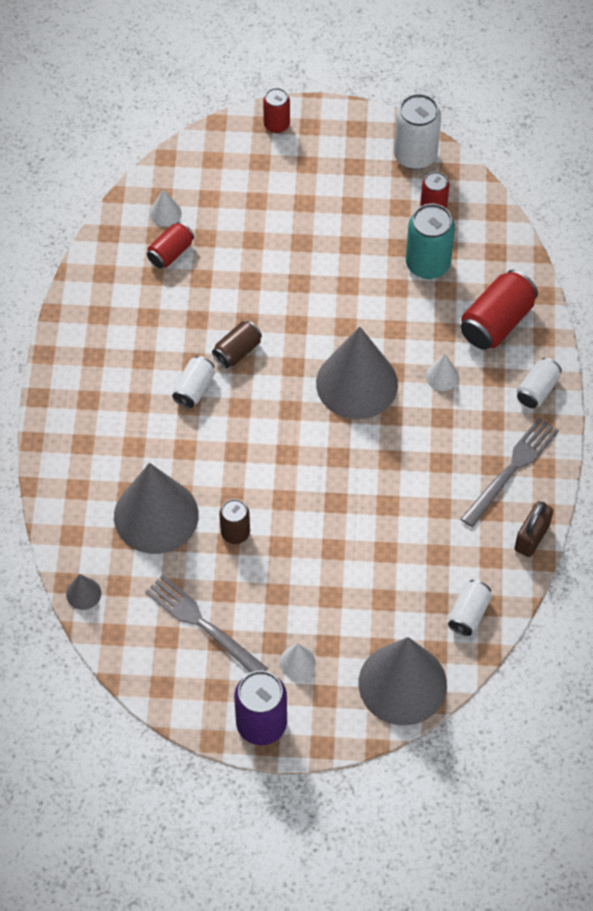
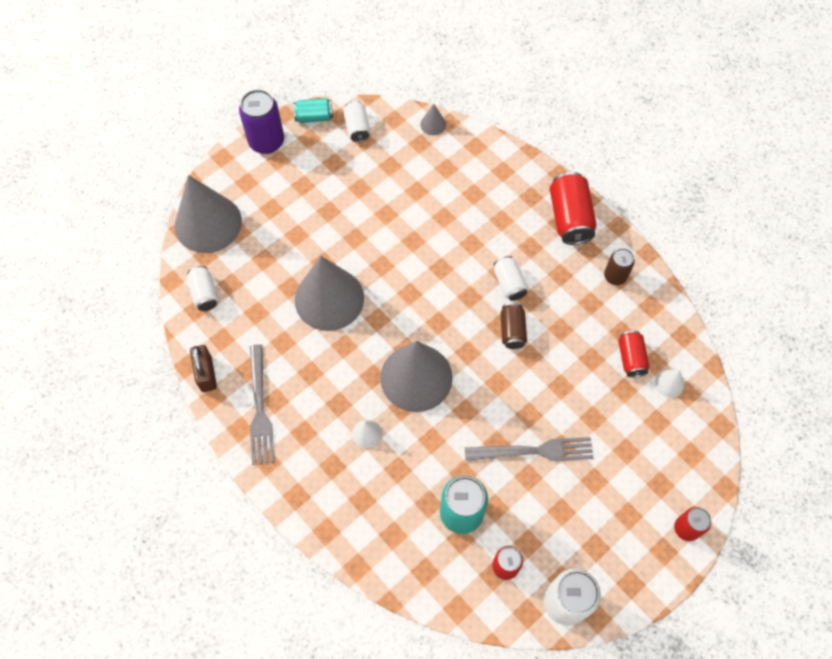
camera: 135 degrees right, 5 degrees up
(156, 515) = (443, 194): grey cone -> grey cone (329, 299)
(187, 709) = (314, 117): none -> turquoise can
(203, 624) = (352, 162): grey fork -> grey fork (534, 451)
(235, 533) = (388, 223): brown can -> brown can (615, 276)
(297, 662) = (279, 186): white cone -> none
(496, 322) = (369, 511): red can -> red can (570, 218)
(537, 390) = (293, 483): white can -> white can (357, 127)

